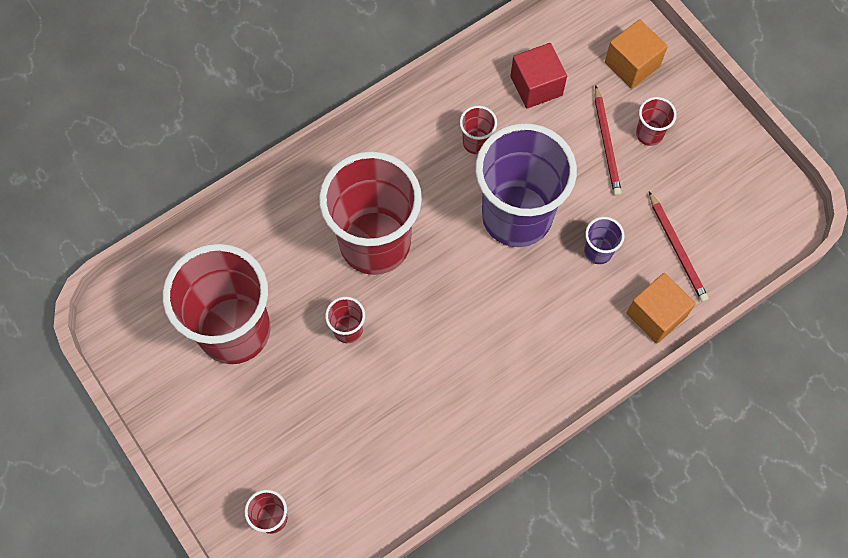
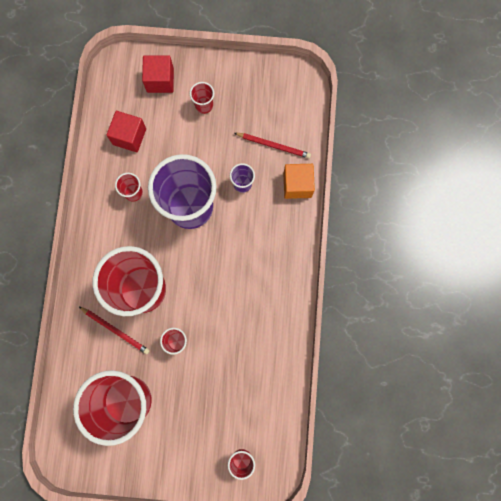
camera: 50 degrees left, 10 degrees up
(606, 143) = (190, 130): red pencil -> red pencil (115, 330)
(632, 64) = (160, 80): orange cube -> red cube

